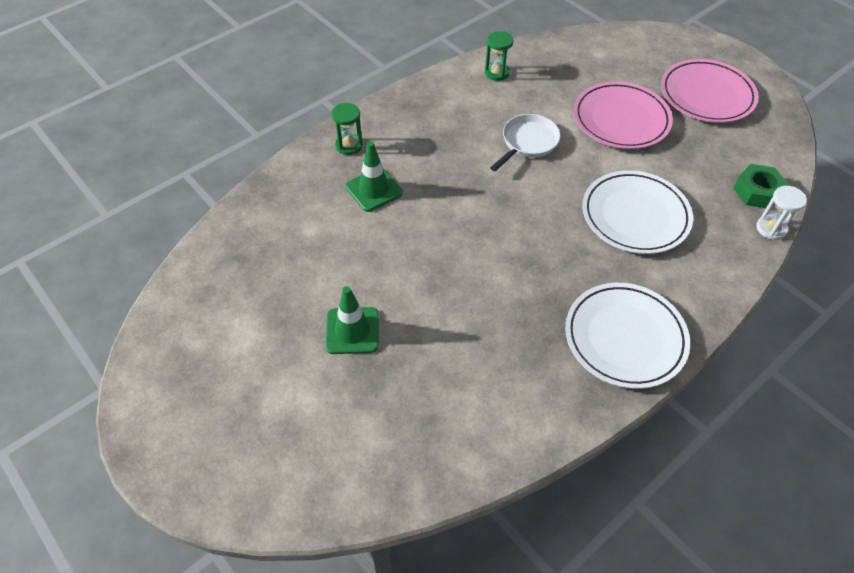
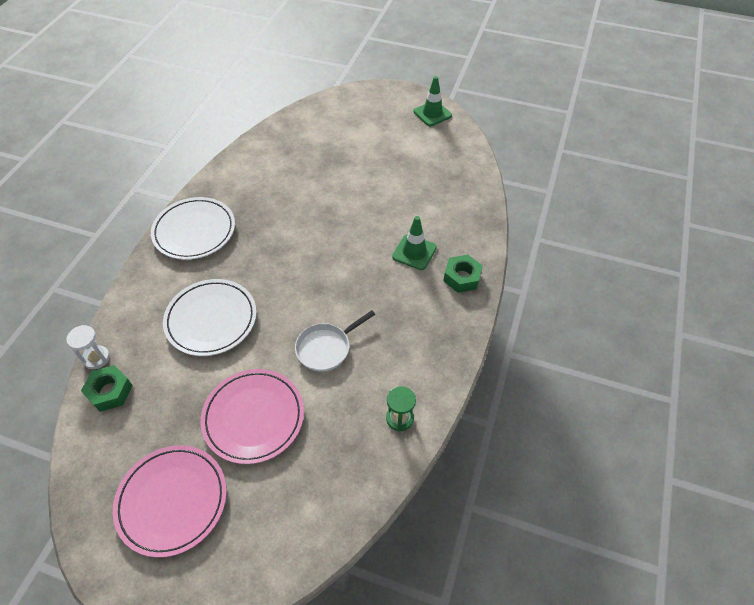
camera: 150 degrees right, 0 degrees up
(349, 145) = (462, 277): green hourglass -> green nut
(352, 331) = (357, 170): green traffic cone -> green traffic cone (432, 114)
(527, 143) = (326, 348): white pan -> white pan turned 45 degrees clockwise

